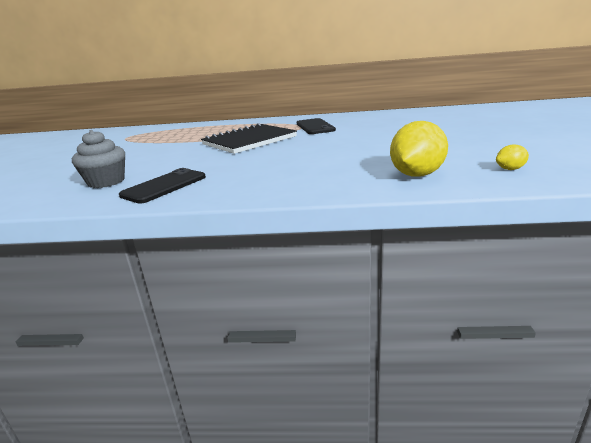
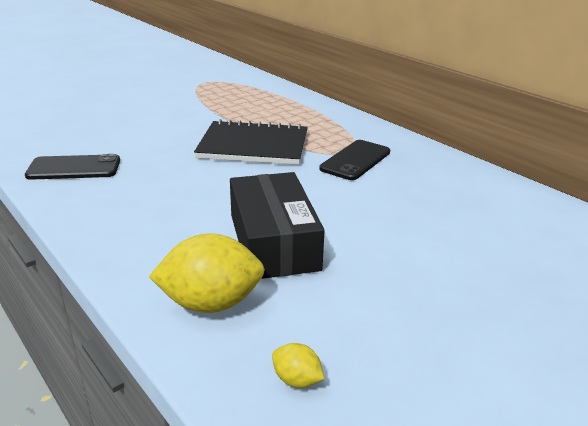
camera: 45 degrees right, 5 degrees up
(106, 182) = (69, 138): grey cupcake -> none
(371, 153) = (273, 241): none -> black box

